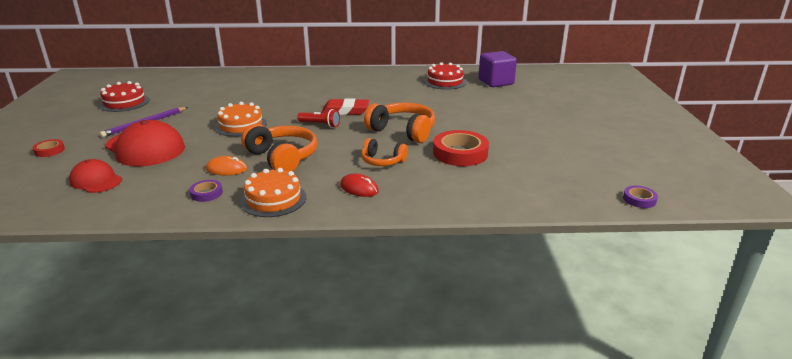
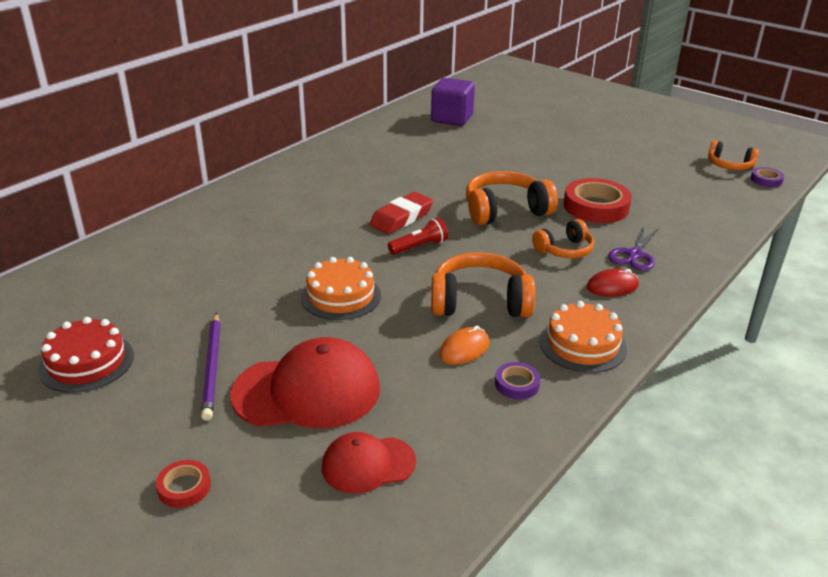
camera: 50 degrees left, 5 degrees up
(414, 183) = (634, 255): none -> purple scissors
(445, 82) = (408, 138): red cake -> none
(631, 178) = (729, 165): none -> orange headphones

